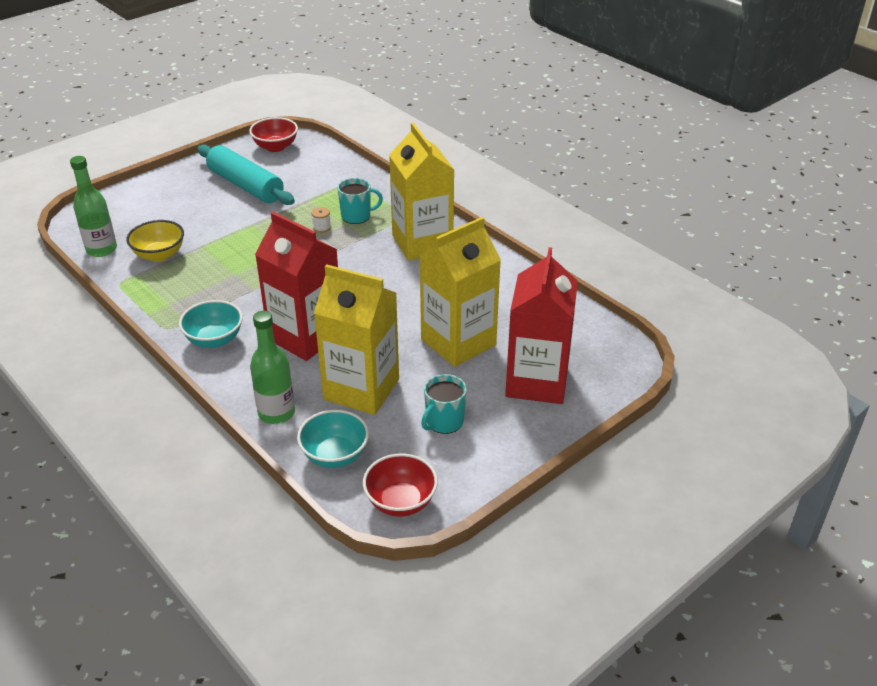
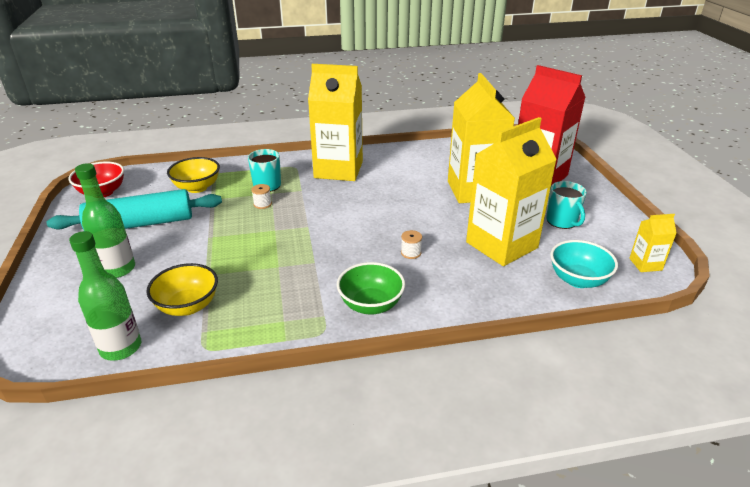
camera: 60 degrees left, 5 degrees down
(214, 340) = (371, 305): turquoise bowl -> green bowl
(276, 413) = (506, 296): green bottle -> green bottle (118, 269)
(305, 336) = (411, 253): red carton -> white spool
(320, 184) = (197, 187): none -> yellow bowl
(401, 502) = (645, 264): red bowl -> yellow carton

